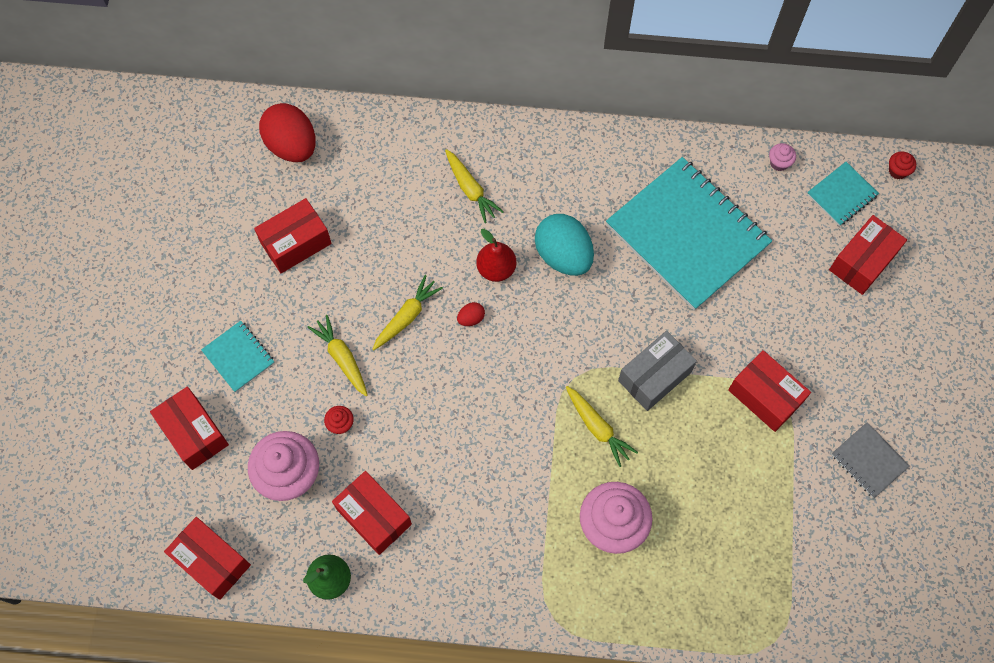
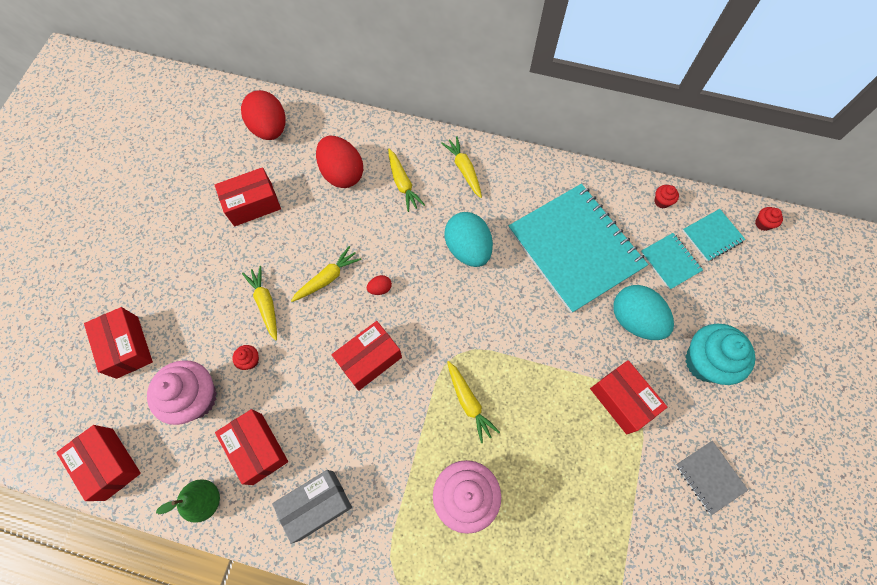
camera: 10 degrees right, 0 degrees up
(238, 357) = (182, 289): turquoise notebook -> turquoise notebook (670, 261)
(395, 188) = (342, 173): none -> red egg
(496, 269) = (410, 251): red pear -> none
(540, 160) = (464, 169): none -> yellow carrot
(654, 376) = (527, 365): grey box -> grey box (317, 505)
(767, 306) = (635, 320): none -> turquoise egg
(779, 163) = (661, 201): pink cupcake -> red cupcake
(850, 340) = (705, 362): none -> turquoise cupcake
(862, 262) = (724, 295): red box -> red box (369, 359)

